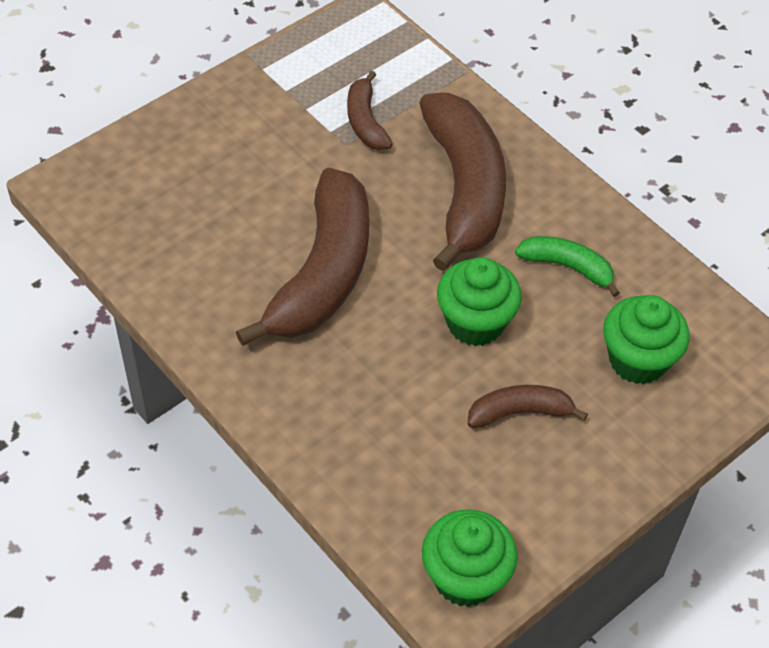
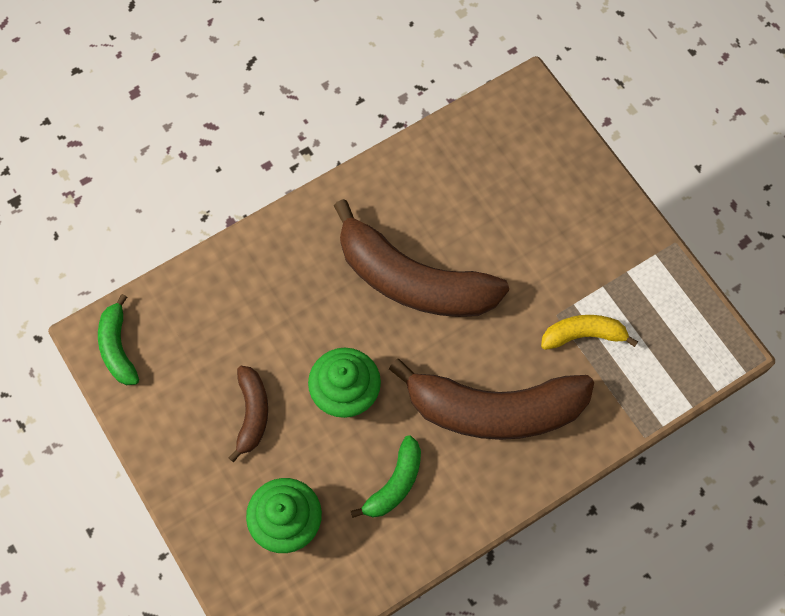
camera: 100 degrees right, 15 degrees up
(365, 121) = (583, 335): brown banana -> yellow banana
(465, 577) = (118, 347): green cupcake -> green banana

